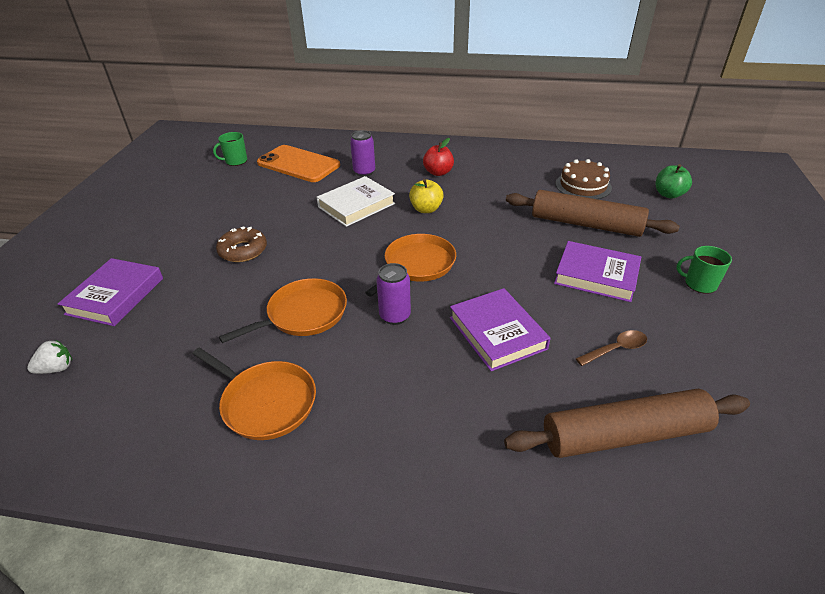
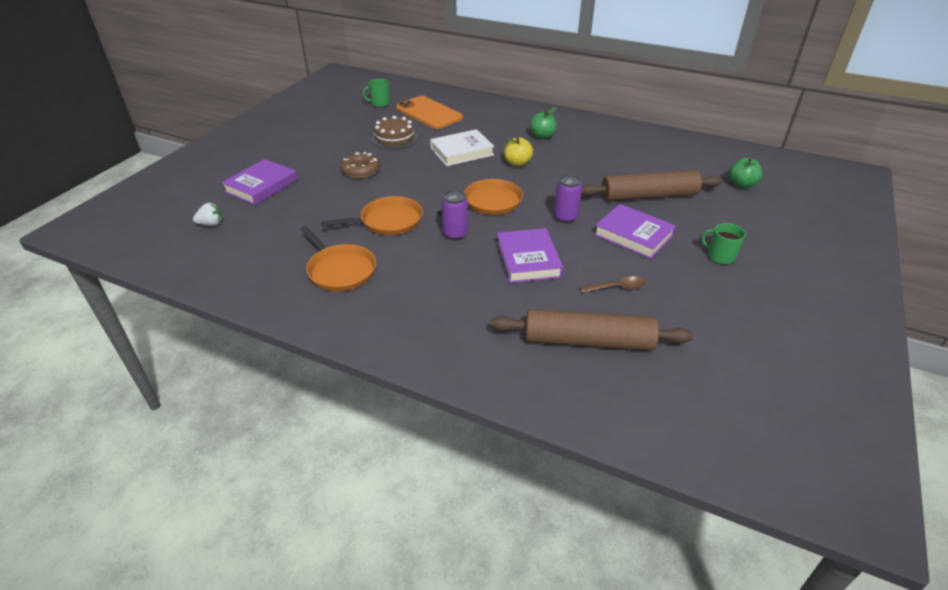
camera: 15 degrees right, 0 degrees up
(364, 172) = (480, 127): purple can -> purple can (565, 218)
(438, 172) = (542, 136): red apple -> green apple
(583, 185) = (665, 166): brown cake -> brown cake (394, 138)
(585, 224) = (648, 196): brown rolling pin -> brown rolling pin turned 45 degrees counterclockwise

